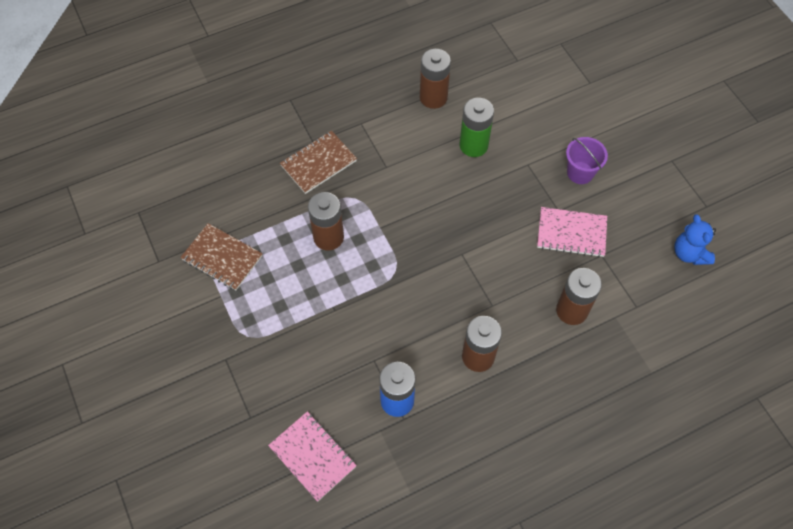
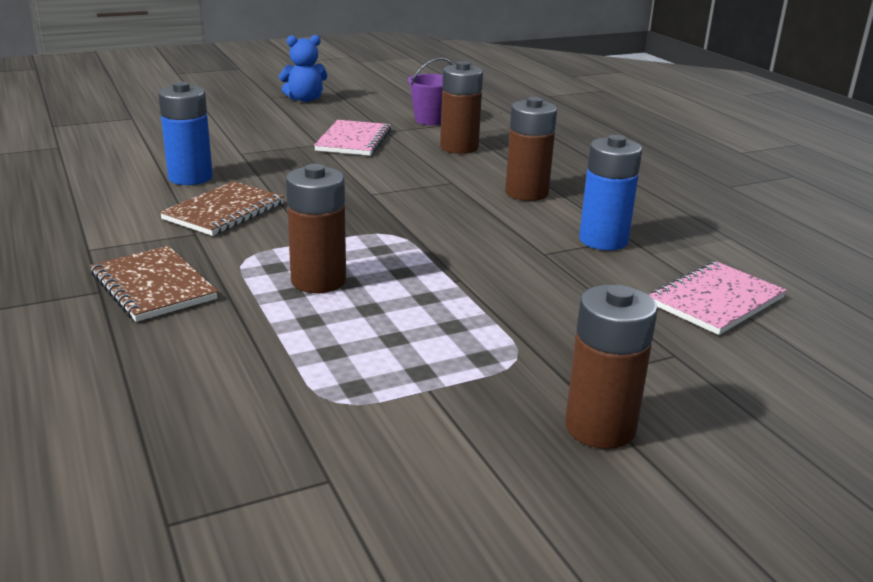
camera: 90 degrees left, 35 degrees down
(222, 258) = (338, 388): brown notebook -> brown notebook (224, 211)
(433, 97) = (80, 196): brown battery -> brown battery (600, 428)
(473, 145) = (190, 178): green battery -> blue battery
(580, 173) = (267, 131): purple bucket -> purple bucket (431, 120)
(689, 253) = (391, 101): blue teddy bear -> blue teddy bear (305, 99)

